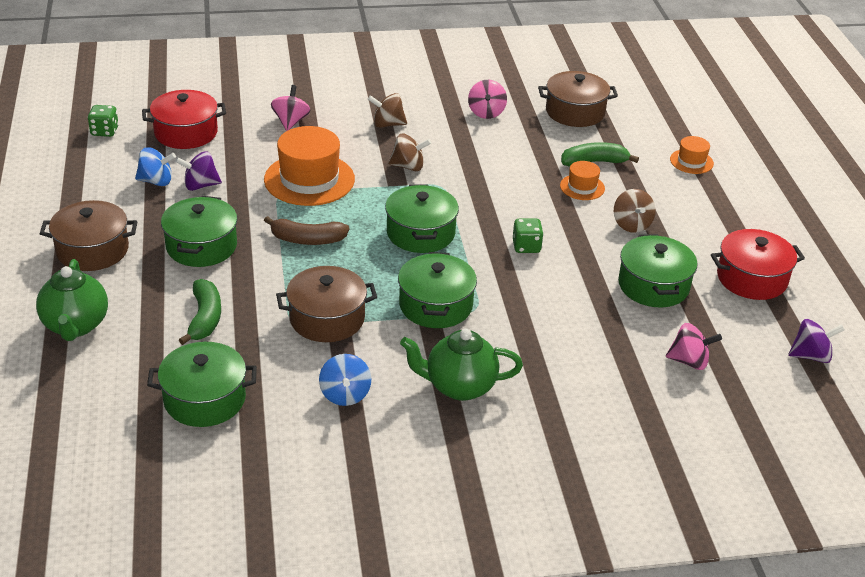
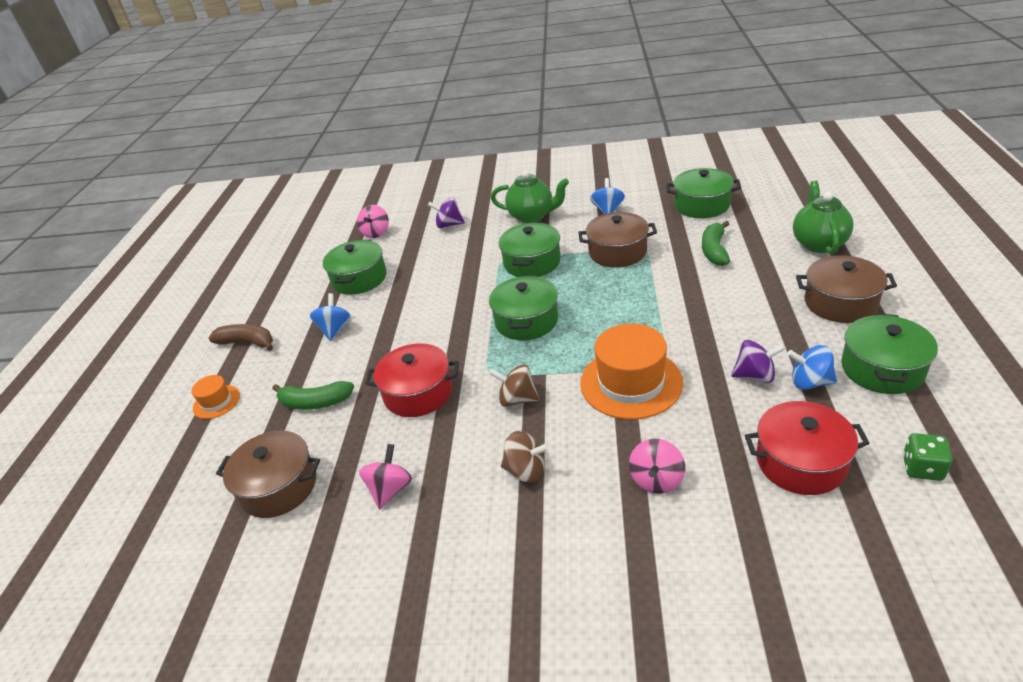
camera: 160 degrees left, 0 degrees up
(201, 246) = (733, 307): green pot -> green pot (882, 369)
(307, 240) = (633, 314): brown banana -> brown banana (247, 342)
(526, 247) = (438, 309): green dice -> none
(582, 187) = (349, 370): orange hat -> none
(631, 225) = (335, 329): brown spinning top -> blue spinning top
(689, 361) = (376, 233): pink spinning top -> pink spinning top turned 105 degrees counterclockwise
(751, 278) = (282, 285): red pot -> red pot (418, 393)
(811, 356) = (297, 238): purple spinning top -> purple spinning top (449, 225)

